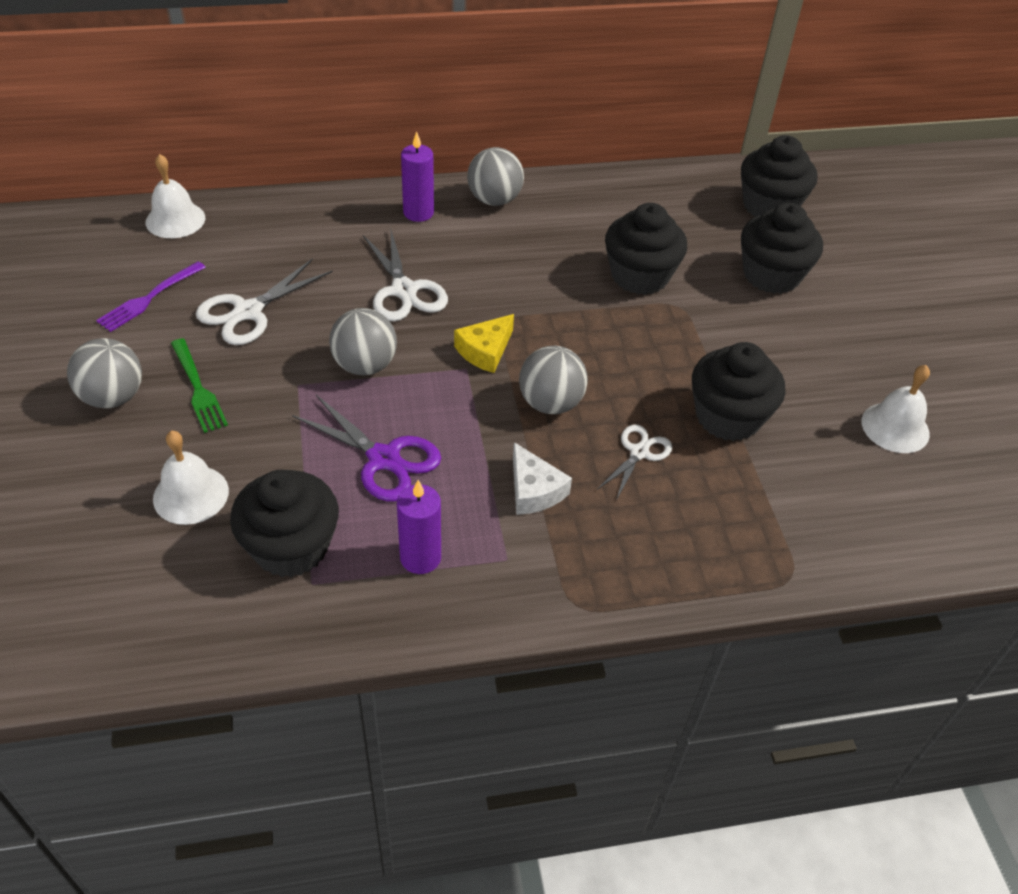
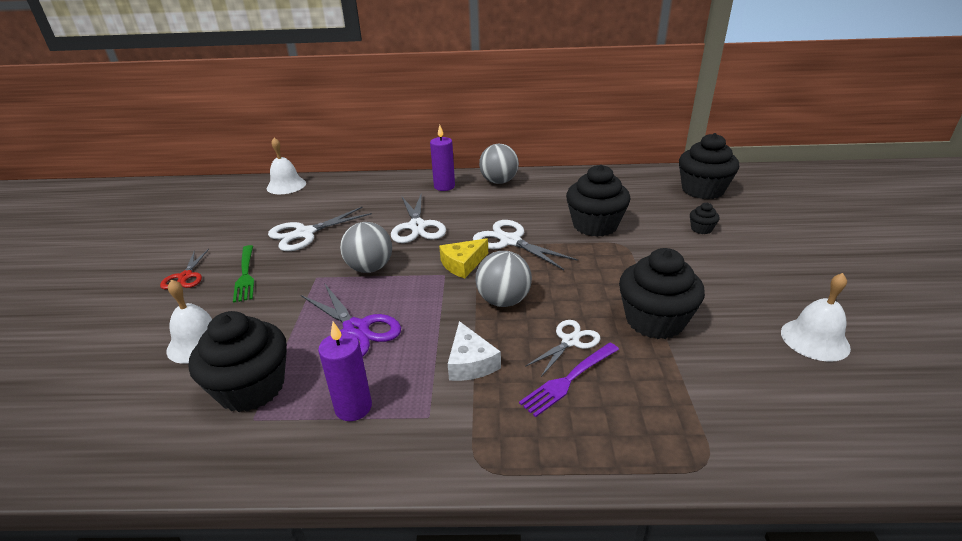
camera: 15 degrees right, 15 degrees down
(113, 397) = (185, 276): grey ball -> red scissors
(149, 298) = (245, 223): purple fork -> purple fork (569, 380)
(536, 309) = (510, 241): none -> white scissors
(771, 275) = (701, 229): black cupcake -> black cupcake, size x0.45

